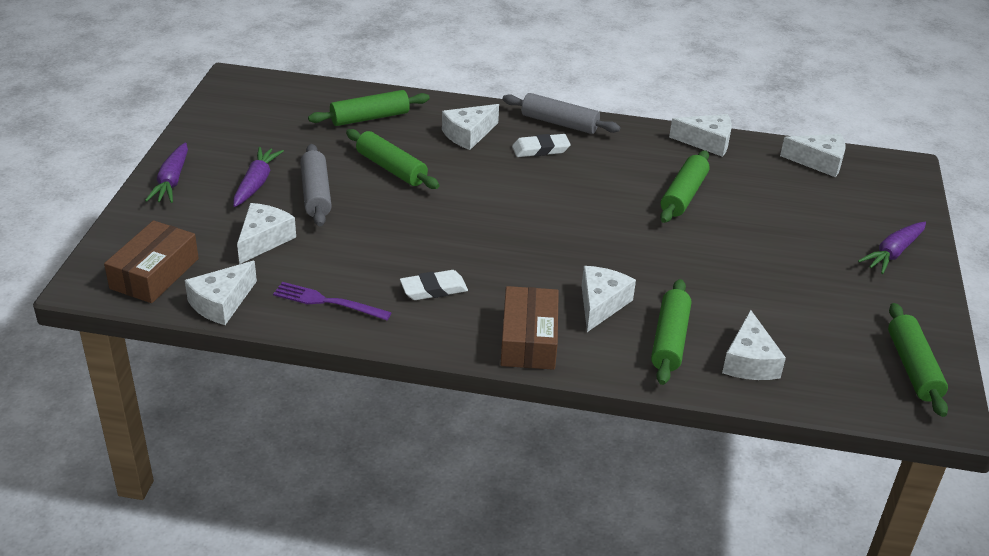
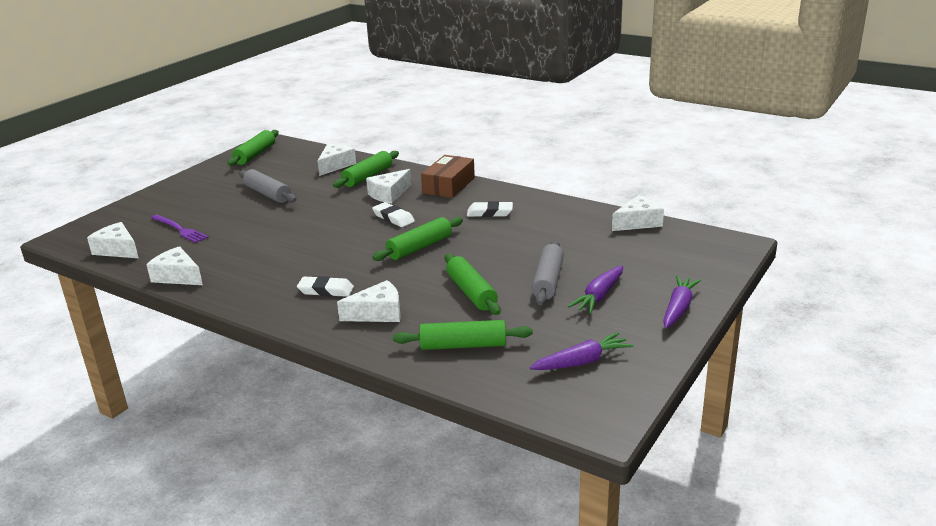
camera: 155 degrees left, 10 degrees down
(155, 273) = (688, 244): brown box -> none
(264, 240) = (601, 254): white cheese -> none
(327, 302) = (565, 215): purple fork -> purple fork (180, 229)
(556, 258) = (393, 218): none -> white eraser
(559, 123) = (282, 312): grey rolling pin -> grey rolling pin (268, 194)
(683, 195) = (256, 242): green rolling pin -> green rolling pin (420, 247)
(893, 253) = (174, 195): purple carrot -> purple carrot (582, 361)

